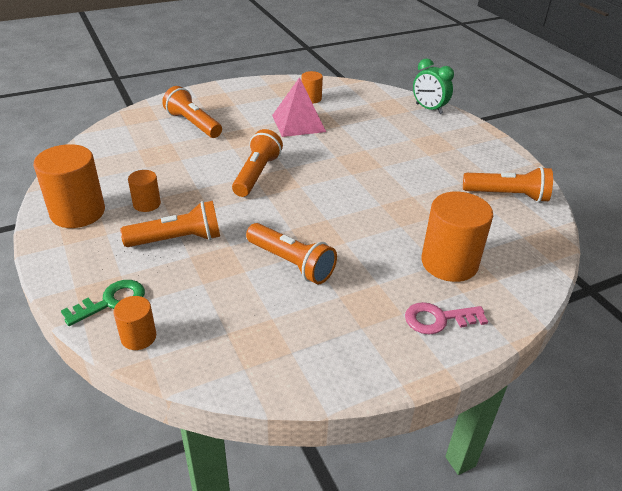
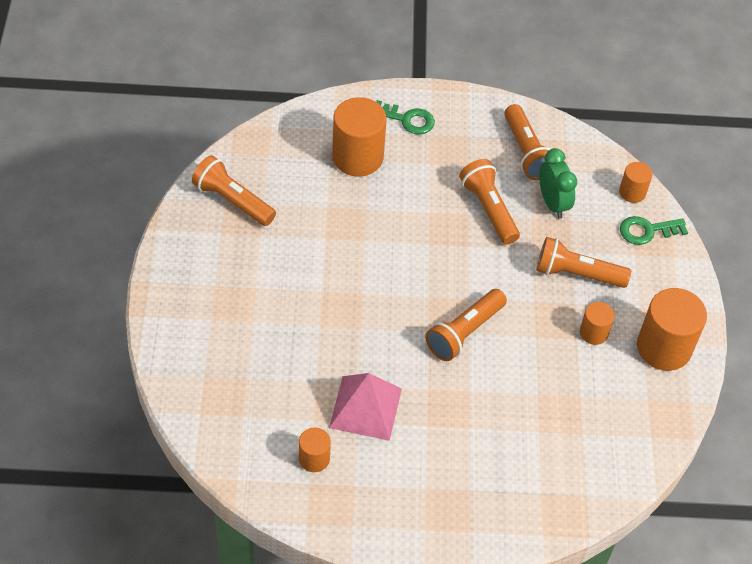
camera: 155 degrees left, 15 degrees up
(193, 124) = (499, 461): orange flashlight -> orange flashlight (526, 152)
(429, 109) = (176, 369): green clock -> green clock (552, 203)
(438, 319) = (407, 119): pink key -> green key

